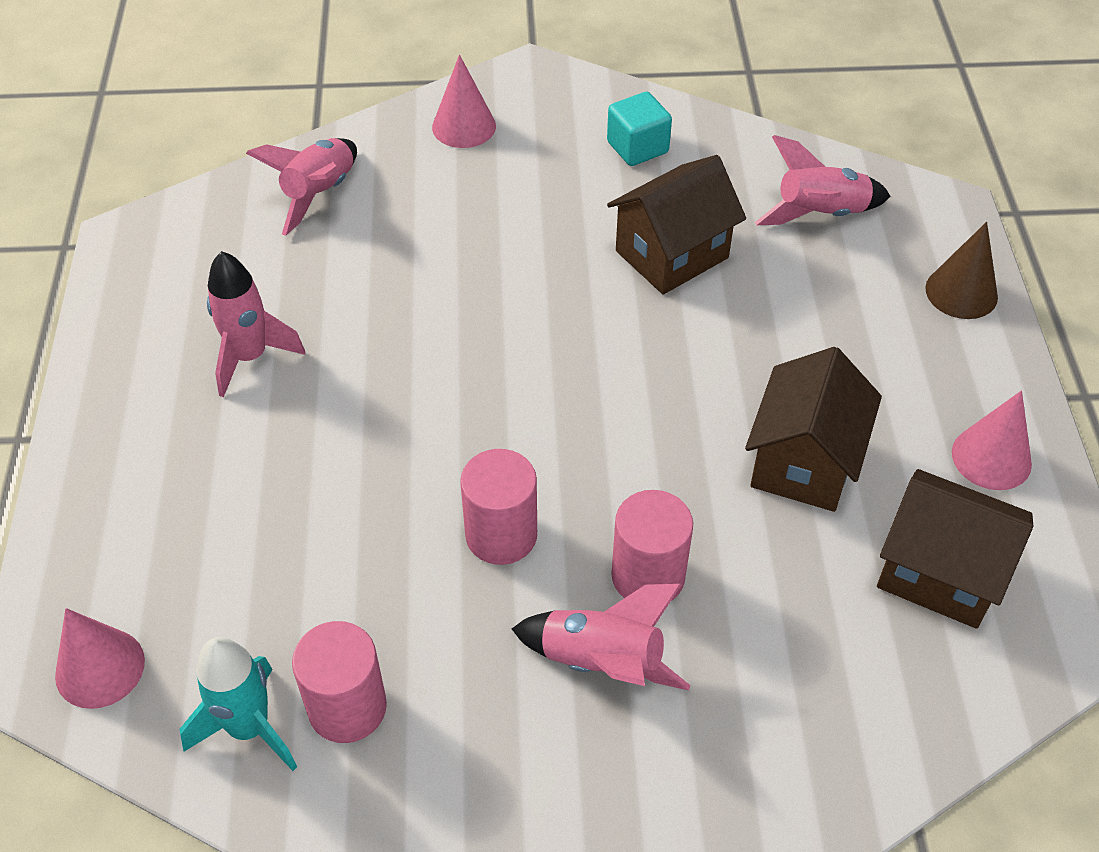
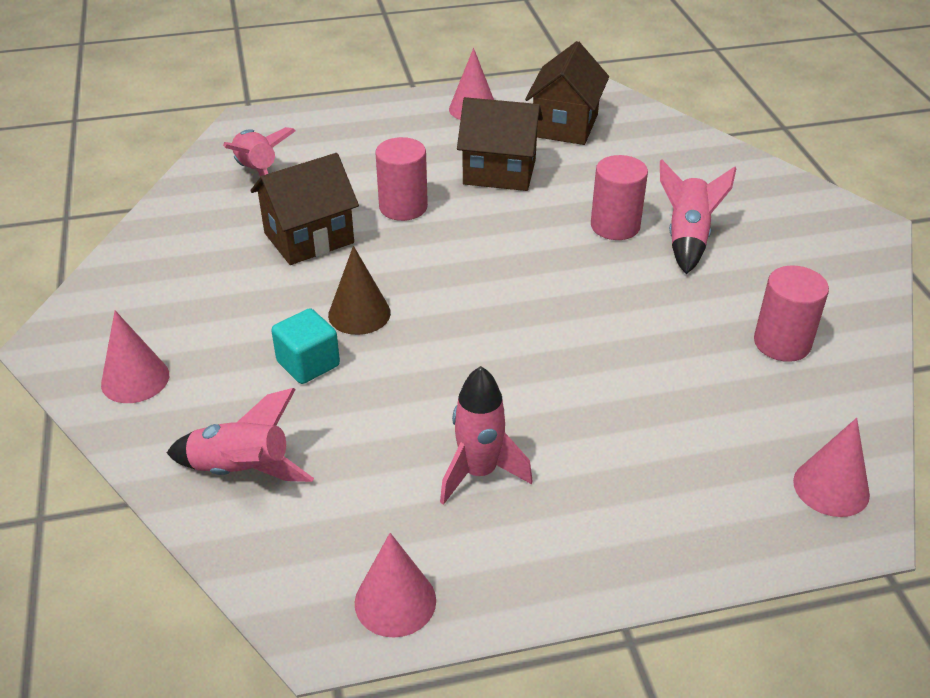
camera: 100 degrees left, 10 degrees down
(132, 282) = (395, 601): none -> pink cone
(249, 728) = (826, 388): turquoise rocket -> none
(501, 535) = (610, 292): pink cylinder -> pink cylinder (403, 207)
(637, 147) = (174, 266): turquoise cube -> turquoise cube (308, 364)
(671, 254) = (309, 238): brown house -> brown house turned 75 degrees counterclockwise
(961, 292) = (332, 118): brown cone -> brown cone (359, 314)

